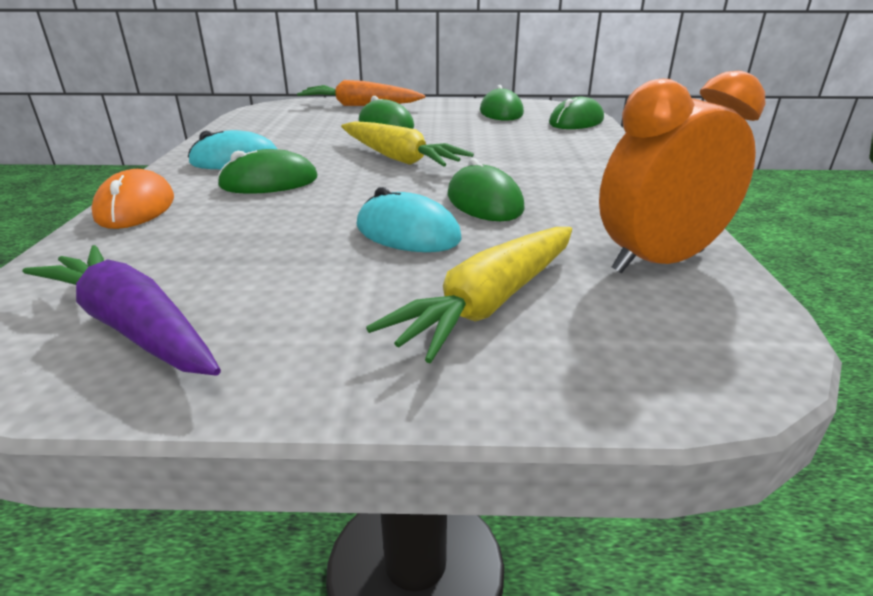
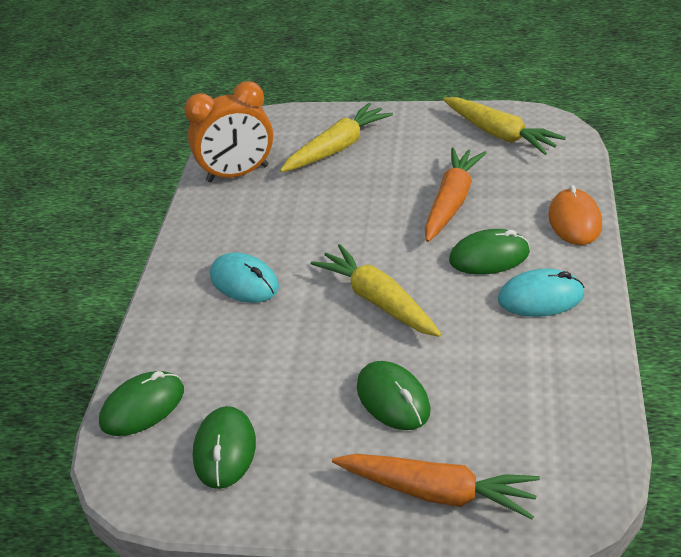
camera: 170 degrees left, 10 degrees up
(133, 327) = (499, 134): purple carrot -> yellow carrot
(291, 225) = (451, 202): none -> orange carrot
(407, 232) = (374, 195): turquoise mouse -> turquoise mouse (244, 282)
(484, 202) = (316, 228): green mouse -> none

